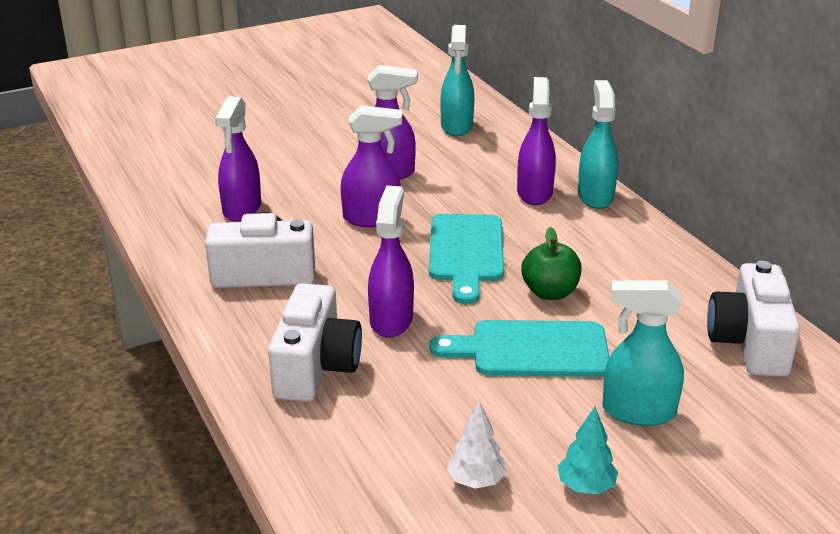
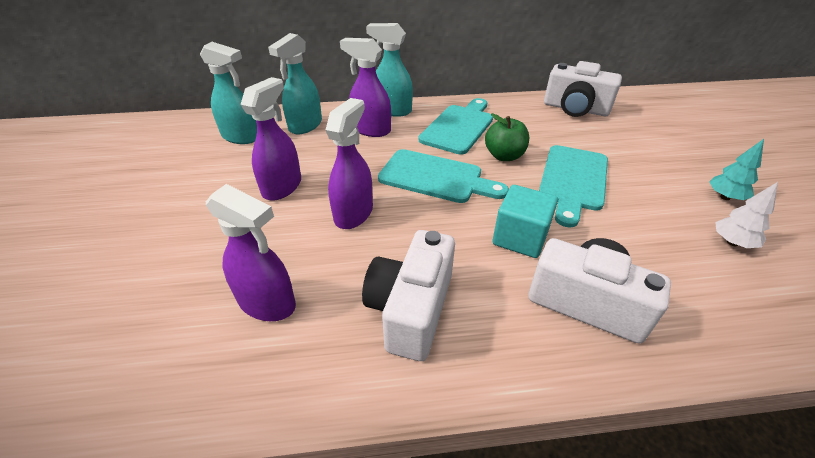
camera: 70 degrees left, 10 degrees up
(391, 320) = (520, 238): purple spray bottle -> turquoise cube
(595, 250) = (459, 127): none -> turquoise cutting board
(638, 411) = (643, 159): turquoise spray bottle -> turquoise spray bottle (305, 126)

